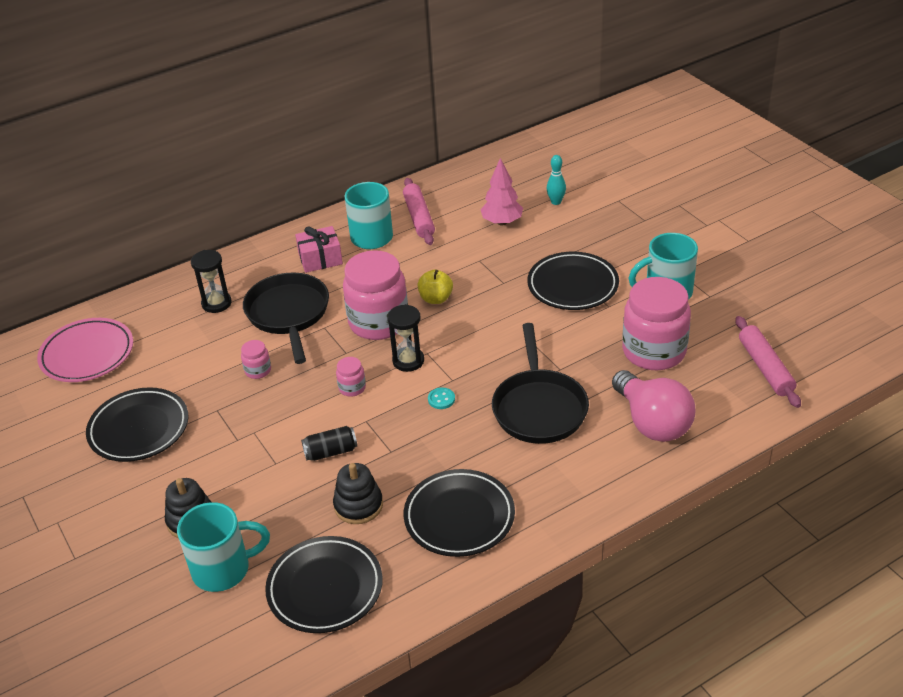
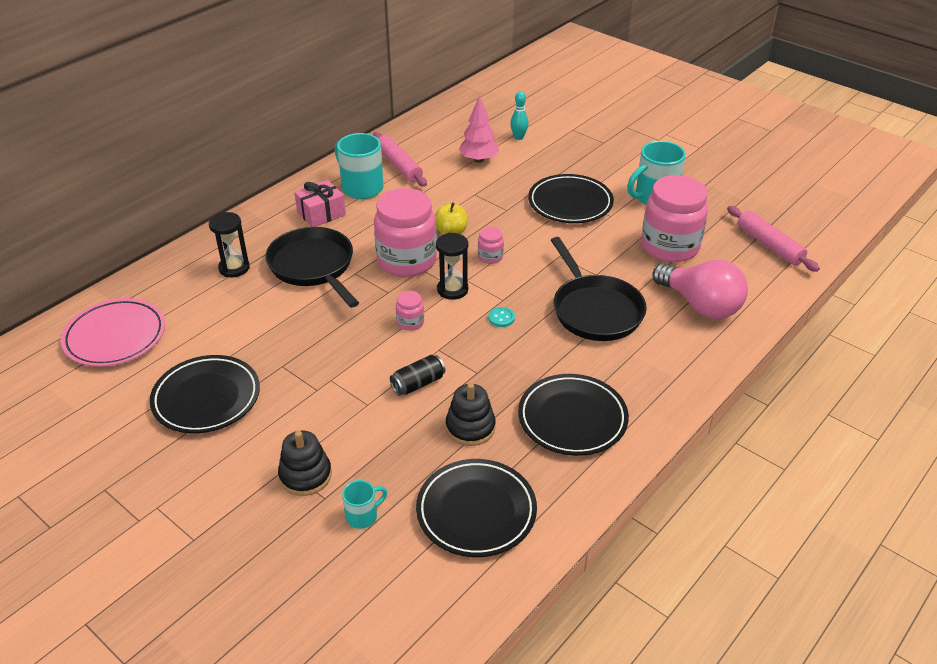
camera: 20 degrees left, 0 degrees up
(223, 569) = (363, 516): turquoise mug -> turquoise mug, size x0.52
(258, 371) = (307, 322): pink jar -> pink jar (490, 257)

